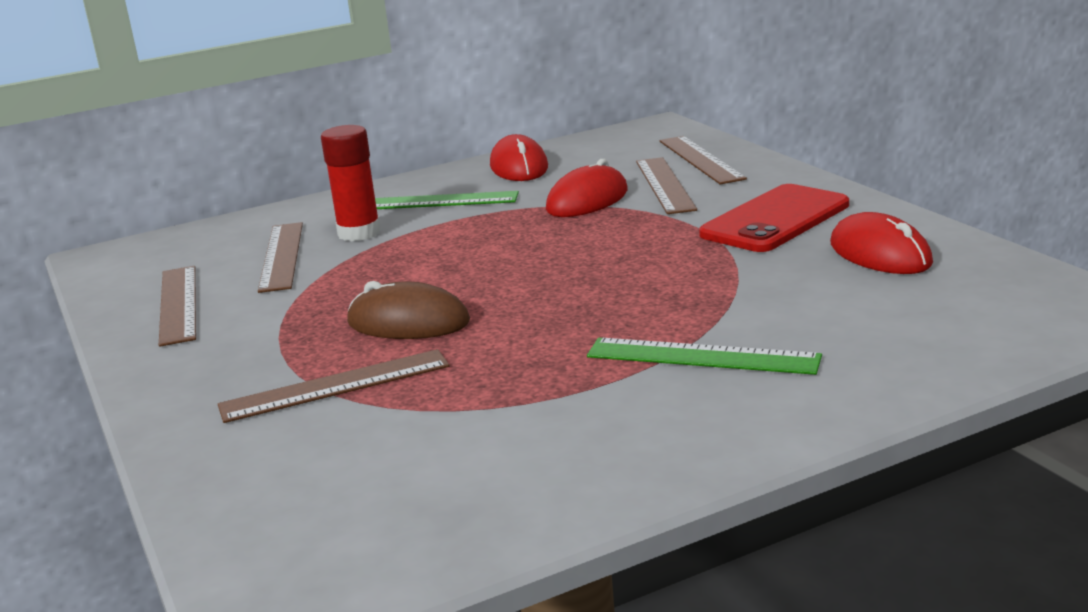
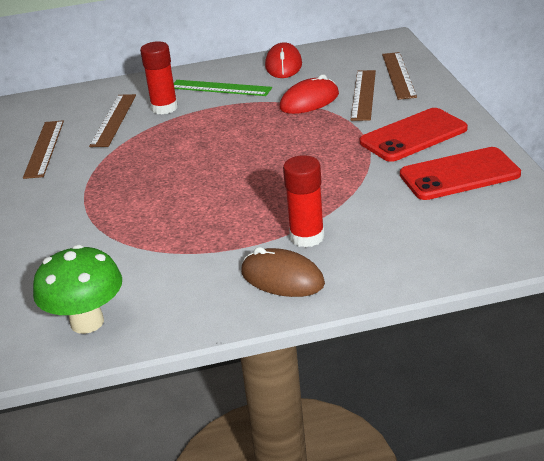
camera: 15 degrees right, 10 degrees up
(335, 386) = (101, 223): brown ruler -> none
(389, 528) = (87, 322): none -> green mushroom
(408, 322) = (160, 183): brown mouse -> brown mouse (282, 278)
(702, 356) = (307, 237): green ruler -> red glue stick
(880, 254) = (459, 174): red mouse -> red phone

